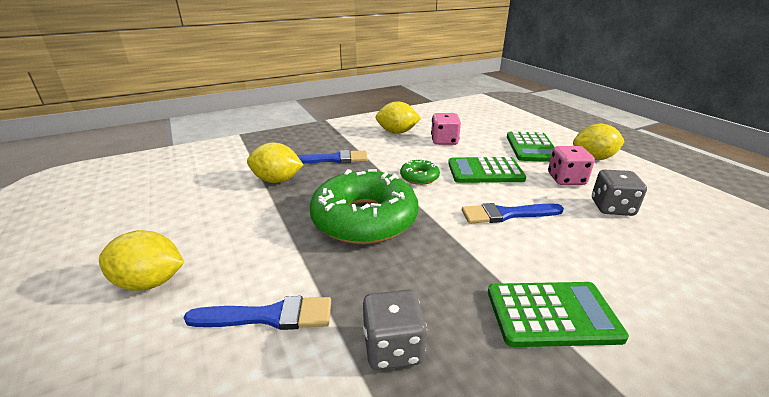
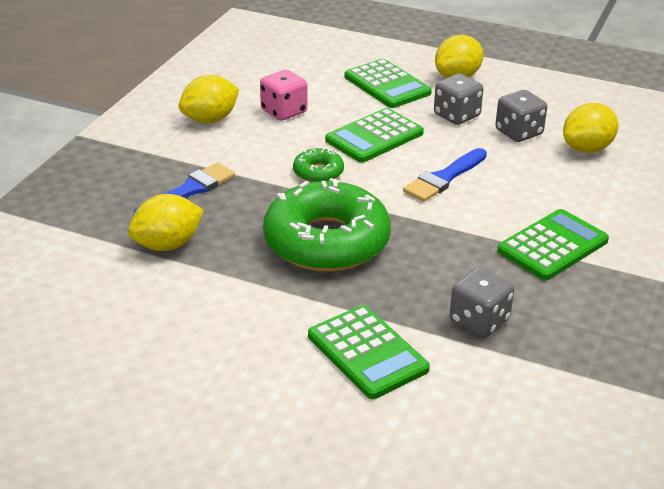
camera: 40 degrees left, 5 degrees up
(150, 282) = (223, 389): yellow lemon -> yellow lemon (587, 149)
(269, 316) = (367, 352): blue brush -> green calculator
(566, 179) = (456, 115): pink dice -> grey dice

